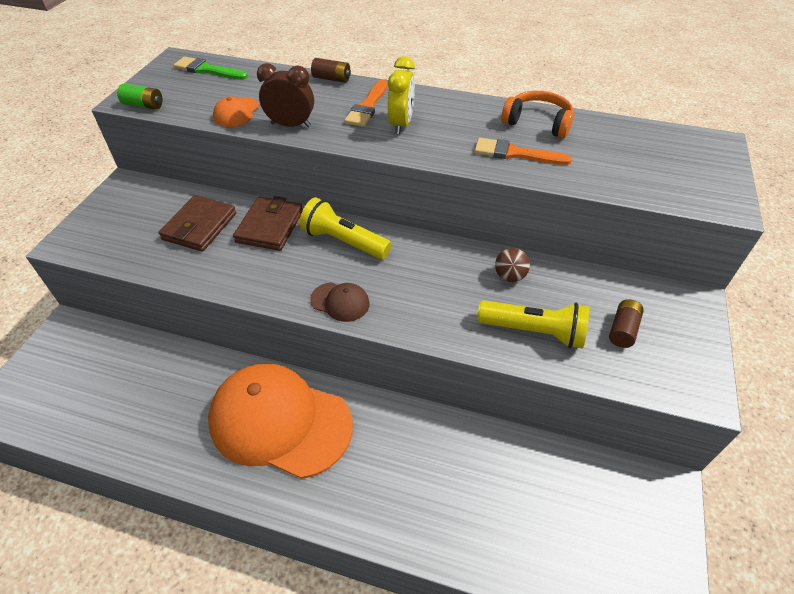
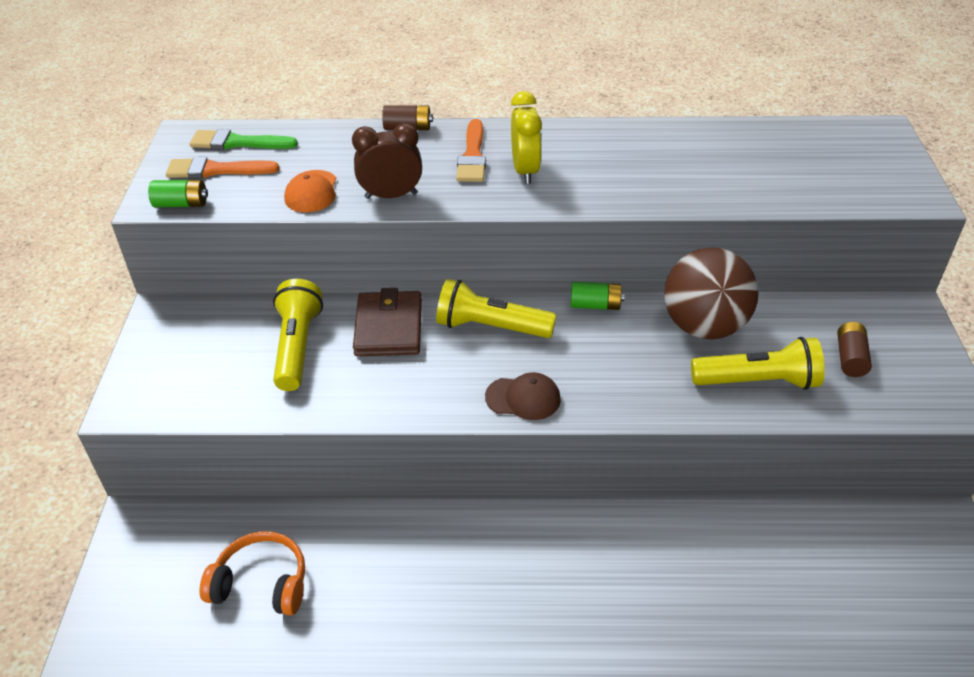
camera: 15 degrees left, 5 degrees down
(200, 226) = (297, 346): brown wallet -> yellow flashlight
(280, 421) = (482, 565): orange cap -> none
(431, 241) = (595, 305): none -> green battery
(509, 276) = (704, 326): brown ball -> brown ball, size x2.19
(515, 153) = (674, 182): orange brush -> orange brush (216, 170)
(537, 123) = (681, 141): orange headphones -> orange headphones (261, 583)

